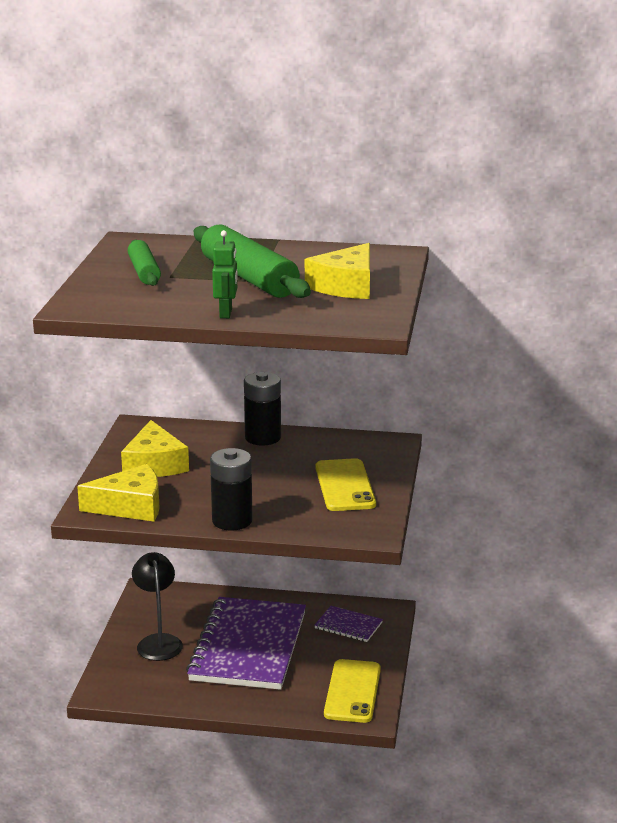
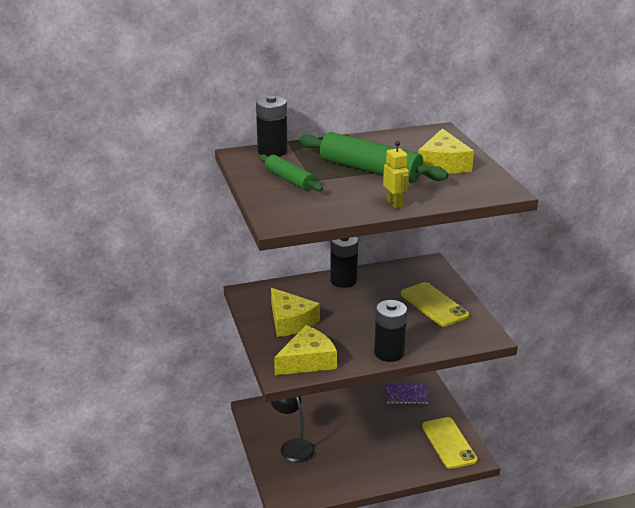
camera: 25 degrees left, 5 degrees up
(166, 242) = (272, 151): none -> black battery
(226, 313) = (394, 203): green robot -> yellow robot
(248, 646) = (356, 430): purple notebook -> none

